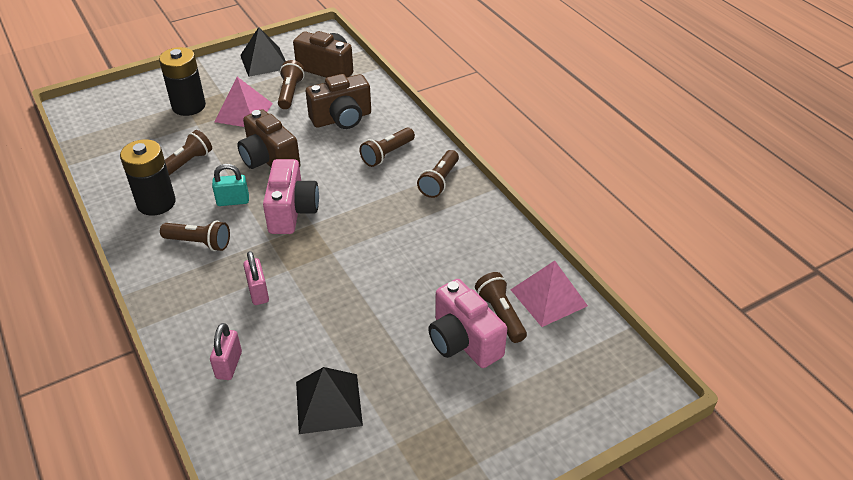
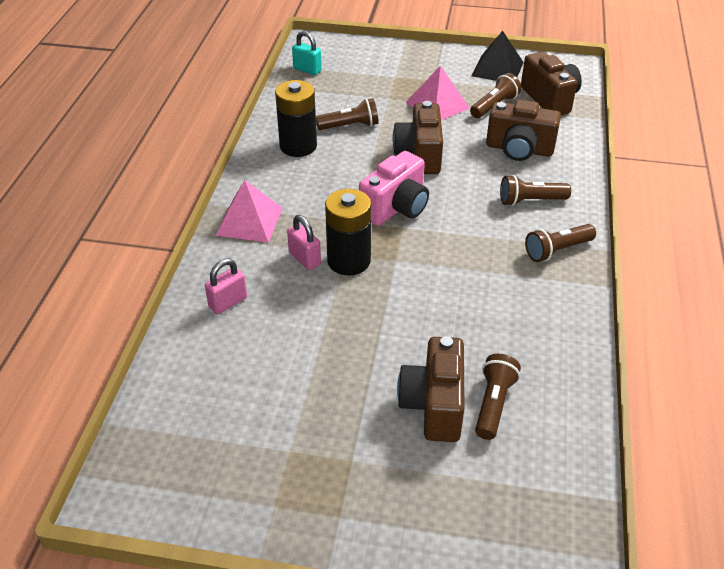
camera: 40 degrees right, 0 degrees up
(189, 106) = (397, 80): black battery -> black battery (349, 261)
(199, 243) = (299, 194): brown flashlight -> none
(233, 201) = (357, 174): turquoise padlock -> turquoise padlock (307, 70)
(258, 292) = (305, 259): pink padlock -> pink padlock turned 60 degrees counterclockwise
(328, 403) = (270, 381): black pyramid -> none
(463, 341) = (433, 405): pink camera -> brown camera
(549, 297) = (559, 418): pink pyramid -> pink pyramid (249, 221)

